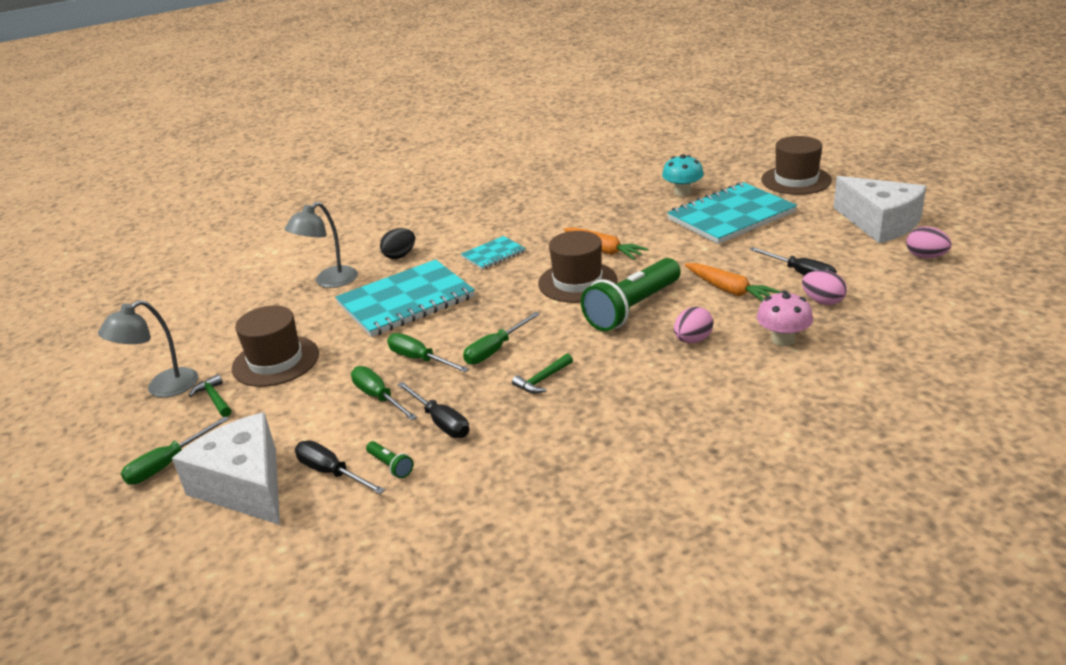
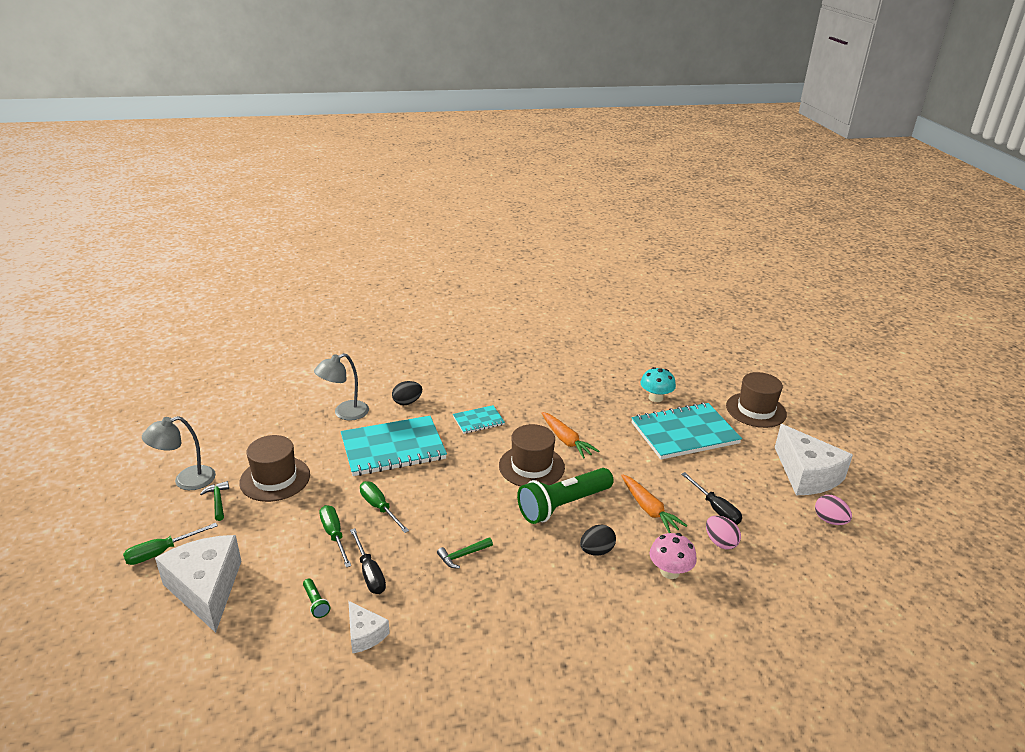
camera: 10 degrees right, 0 degrees up
(331, 472) = (271, 596): black screwdriver -> none
(466, 480) = (365, 634): none -> white cheese
(495, 350) = (439, 515): green screwdriver -> none
(692, 340) = (596, 551): pink egg -> black egg

